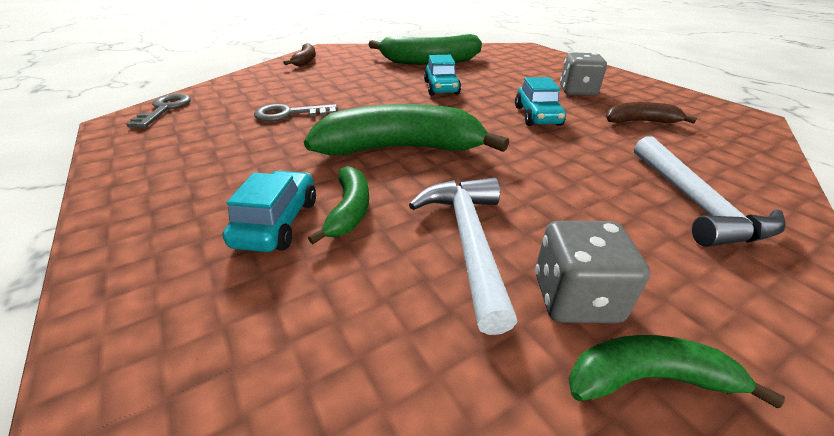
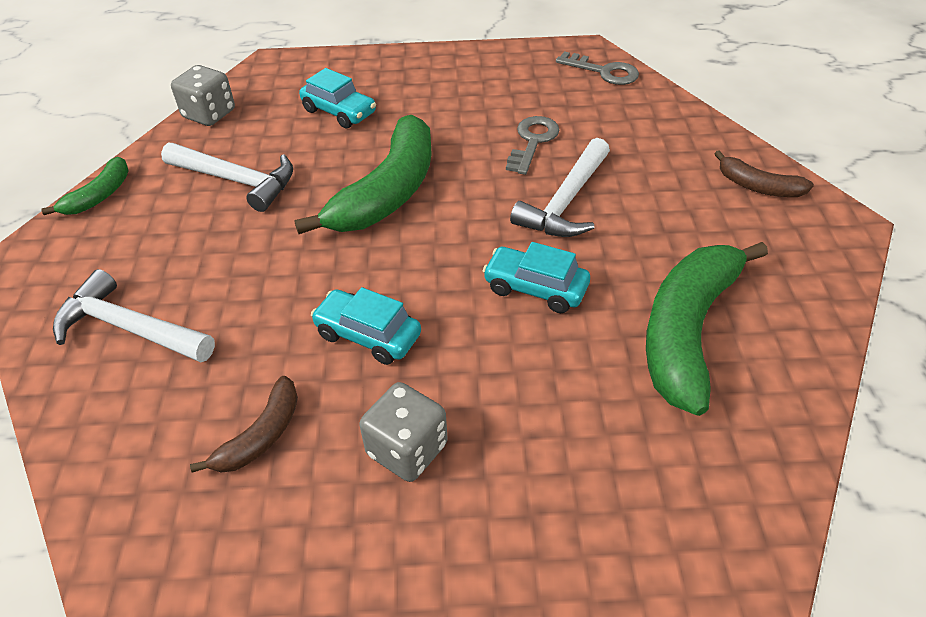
camera: 120 degrees right, 10 degrees up
(350, 210) = (322, 142): green banana -> none
(356, 93) = (566, 201): none -> white hammer
(575, 298) = (153, 200): grey dice -> grey dice (209, 114)

